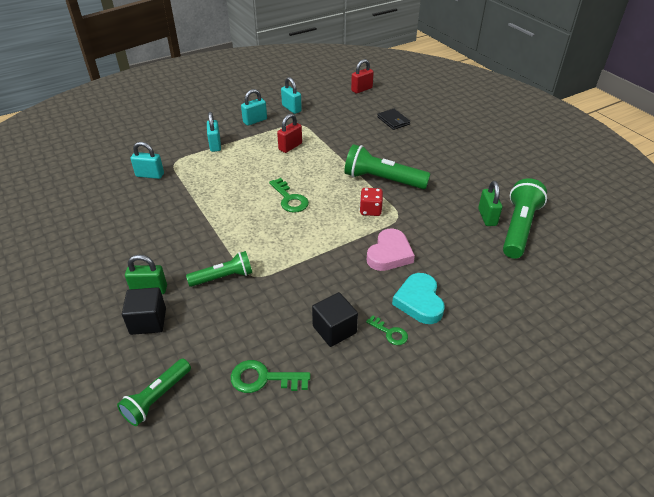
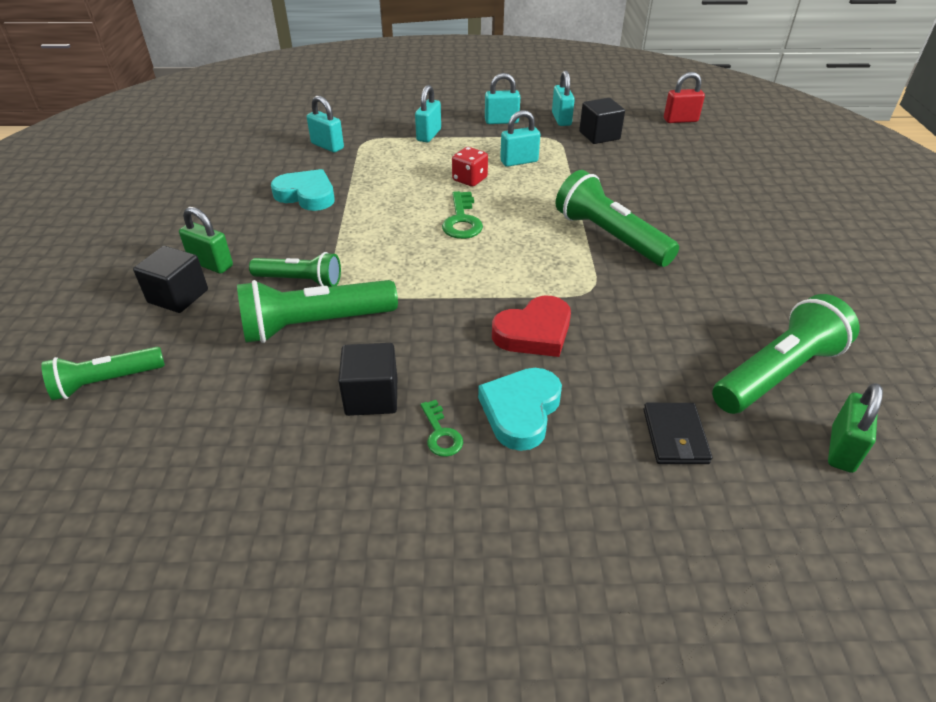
camera: 30 degrees right, 0 degrees up
(170, 216) = (306, 195): none -> turquoise heart
(260, 301) = (315, 324): none -> green flashlight
(263, 378) = (233, 415): green key -> none
(290, 147) = (519, 161): red padlock -> turquoise padlock
(323, 113) = (599, 135): none -> black cube
(370, 210) = (557, 268): red dice -> red dice (469, 179)
(389, 254) = (534, 332): pink heart -> red heart
(393, 121) = (693, 169): black wallet -> black wallet (675, 436)
(487, 217) = (734, 338): green padlock -> green padlock (842, 449)

